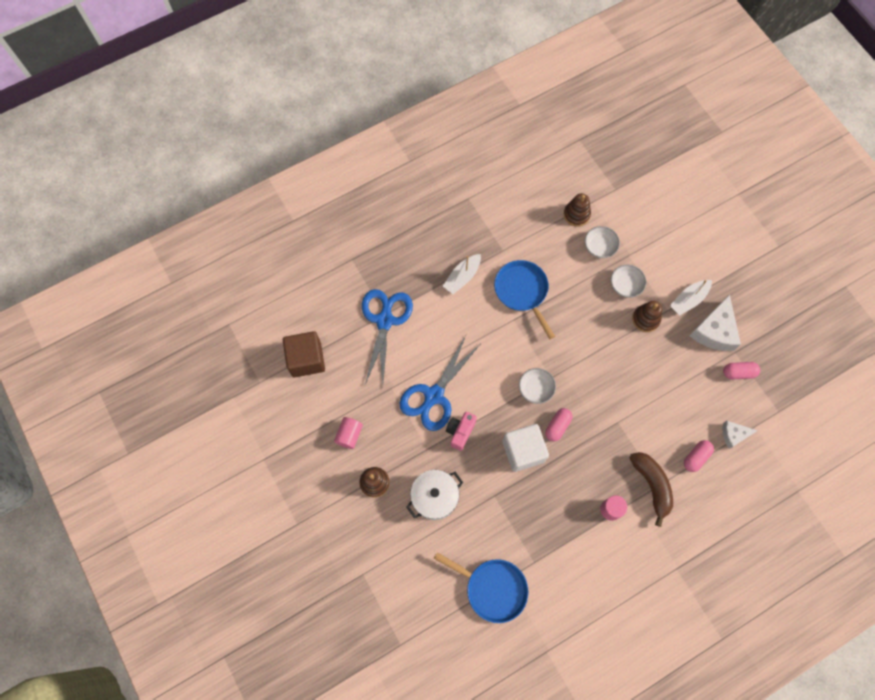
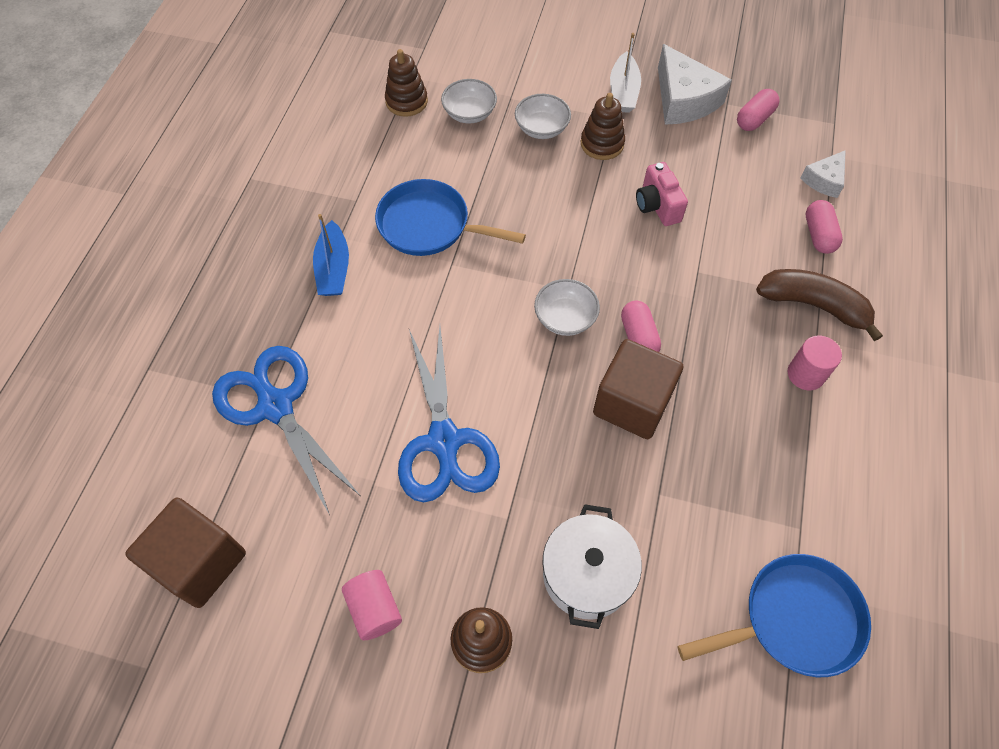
camera: 45 degrees left, 10 degrees down
(460, 432) = (528, 454): pink camera -> pink camera (657, 206)
(462, 277) = (333, 268): white boat -> blue boat
(523, 451) = (632, 403): white cube -> brown cube

